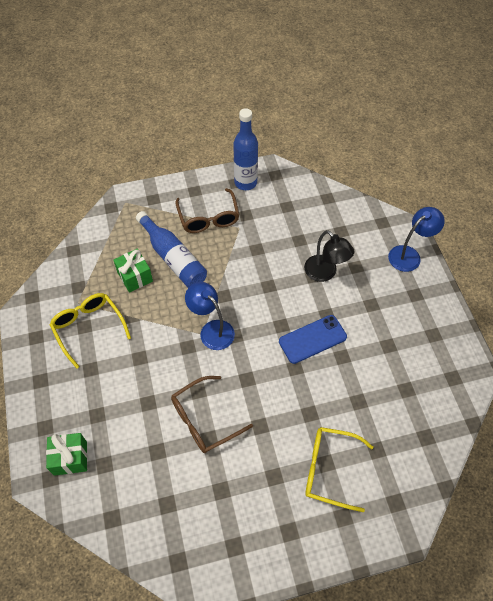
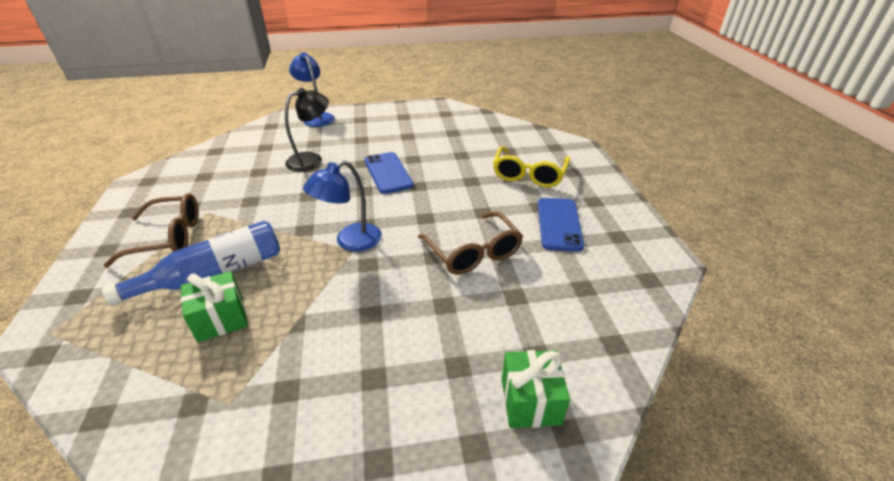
camera: 85 degrees left, 20 degrees down
(89, 328) = (293, 382): yellow glasses -> none
(245, 182) = (137, 203): blue bottle -> none
(248, 493) = (559, 224): none -> blue phone

